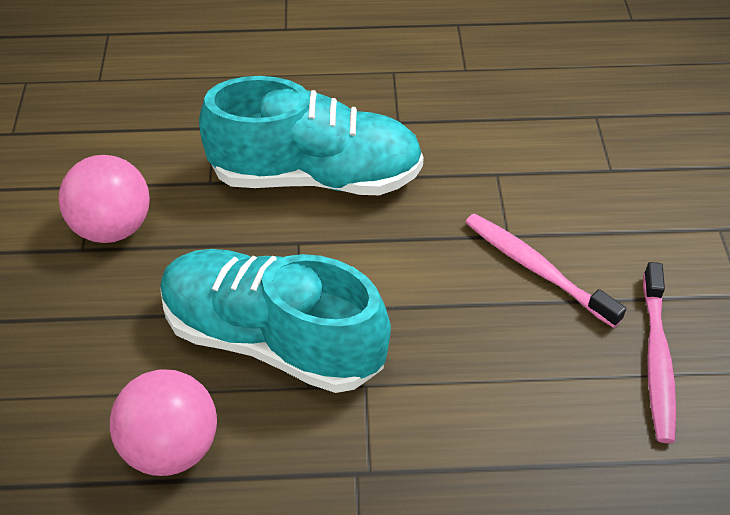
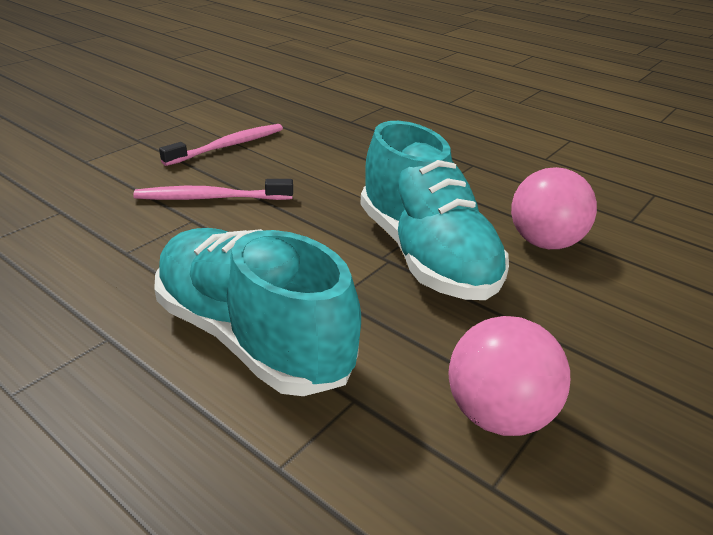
camera: 140 degrees left, 15 degrees down
(536, 269) = (211, 198): pink toothbrush -> pink toothbrush turned 90 degrees clockwise

